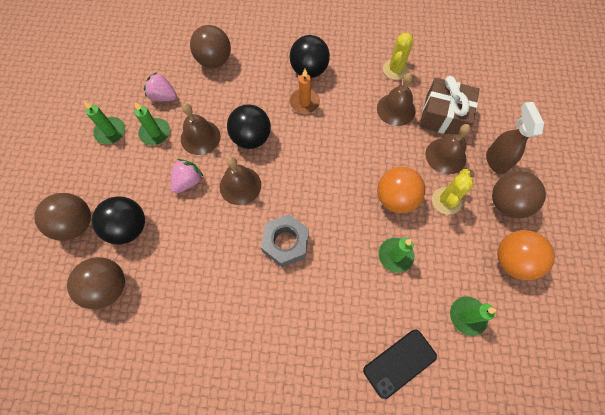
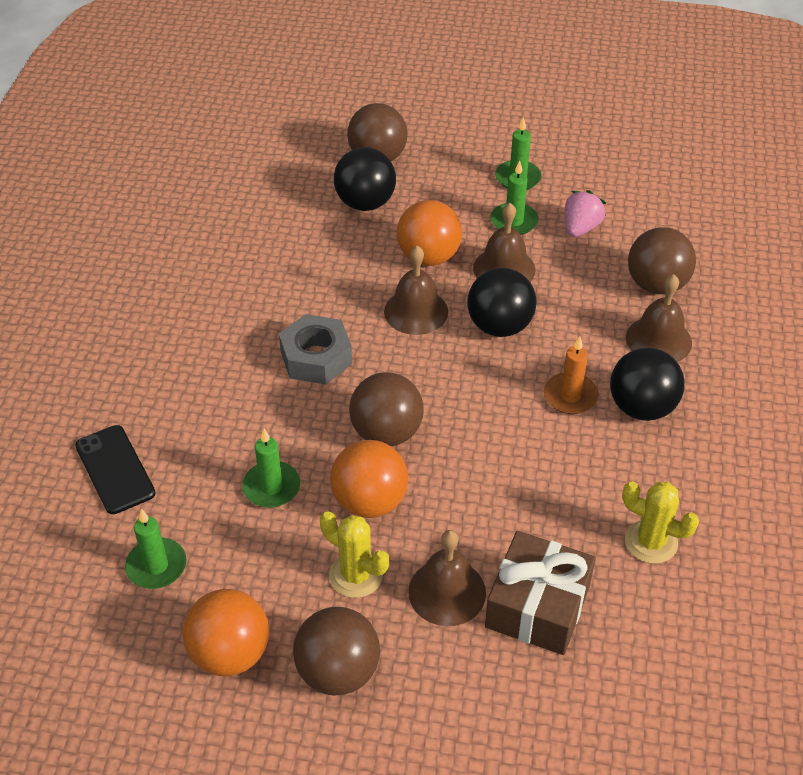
camera: 95 degrees right, 20 degrees down
(108, 287) = (288, 190): brown ball -> brown ball (386, 432)
(188, 181) = (428, 257): pink strawberry -> orange ball
(396, 109) = (554, 528): brown bell -> brown bell (658, 340)
(496, 160) = (430, 676): brown spray bottle -> none

